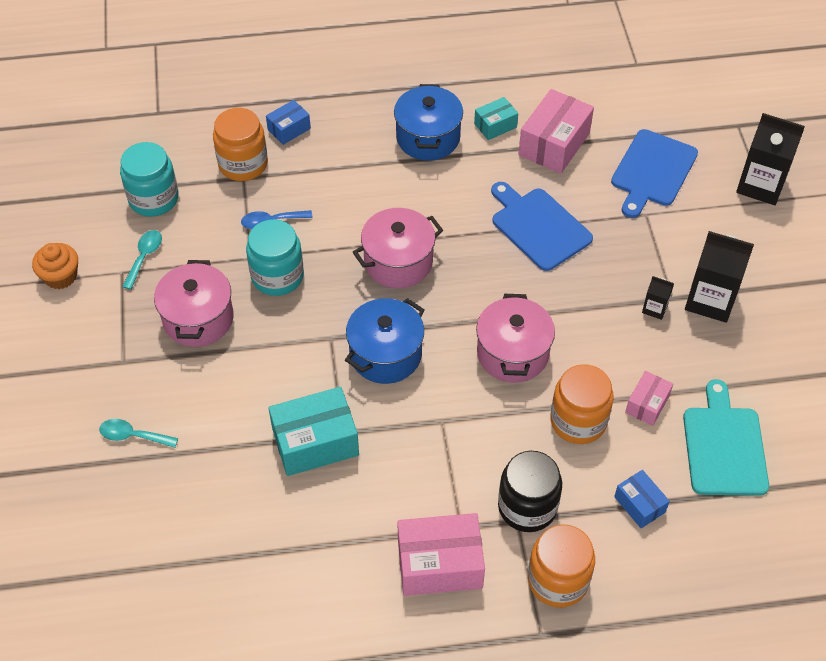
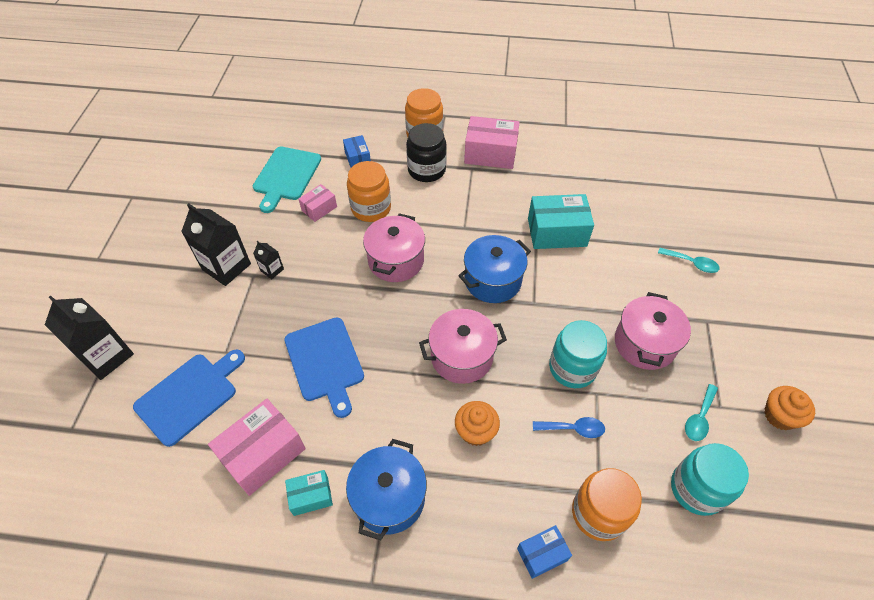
camera: 165 degrees left, 0 degrees up
(365, 200) = (475, 431): none -> orange cupcake

